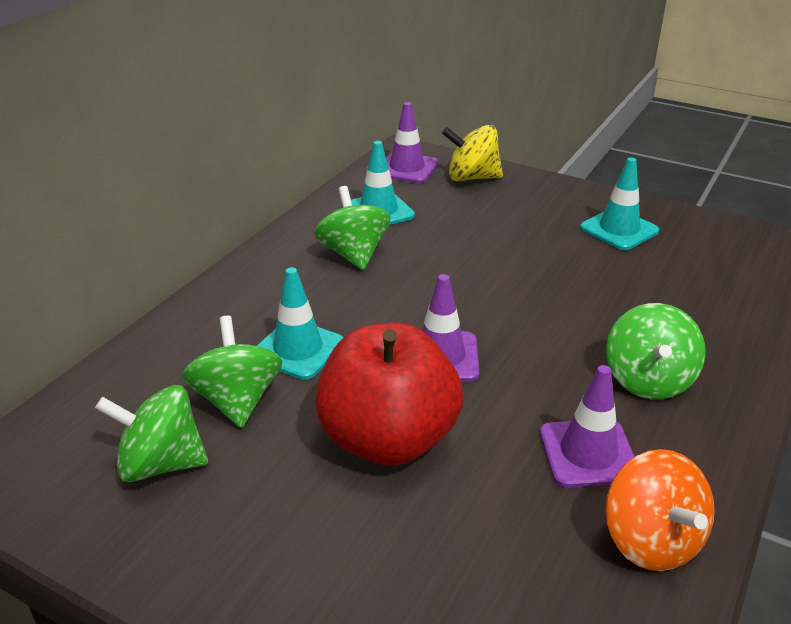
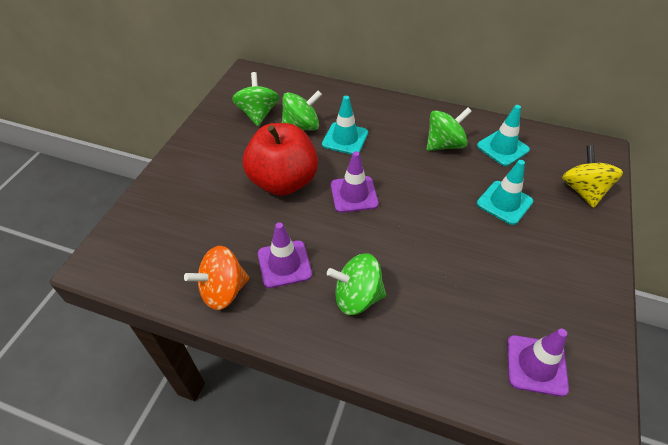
camera: 80 degrees right, 15 degrees up
(407, 168) = (574, 154): purple traffic cone -> purple traffic cone (536, 365)
(619, 229) = (551, 287): turquoise traffic cone -> turquoise traffic cone (504, 203)

